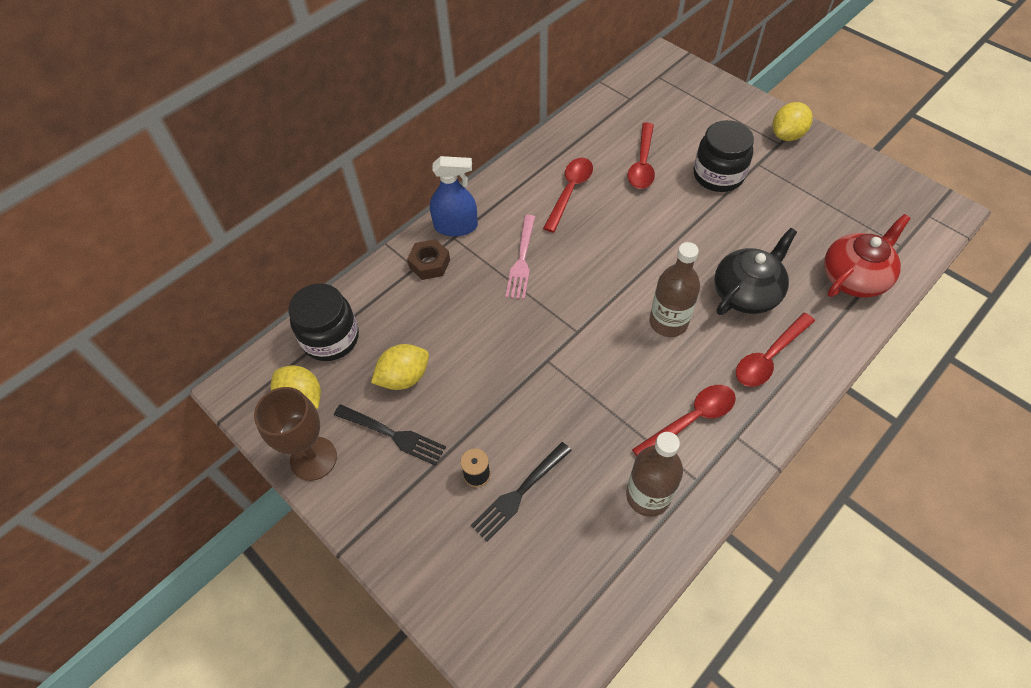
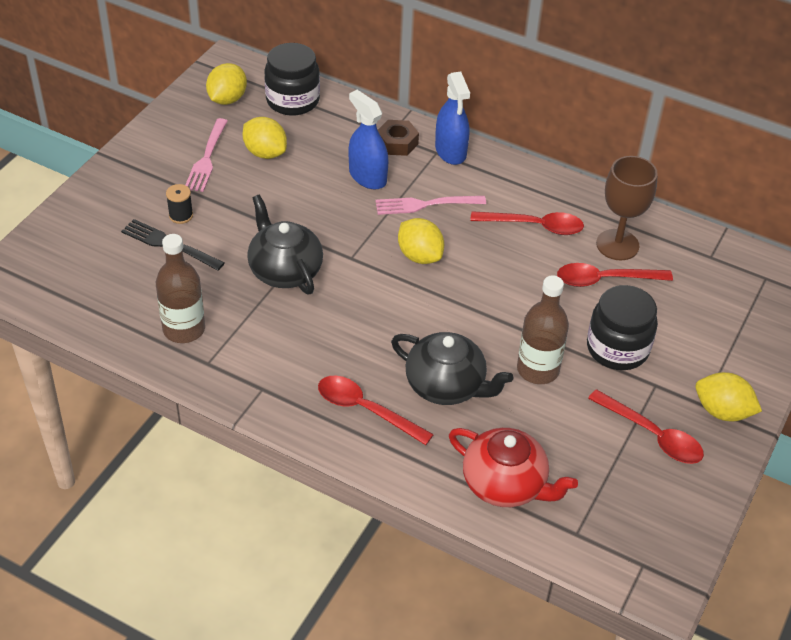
camera: 70 degrees right, 10 degrees down
(313, 458) = (174, 119): brown goblet -> brown goblet (617, 245)
(392, 435) = (207, 158): black fork -> pink fork
(469, 296) = (367, 177): none -> blue spray bottle
(583, 390) = (284, 270): none -> black teapot
(587, 278) = (419, 256): none -> yellow lemon
(668, 322) = (385, 324): brown bottle -> brown bottle (538, 369)
(691, 419) = (272, 353): red spoon -> red spoon (653, 435)

